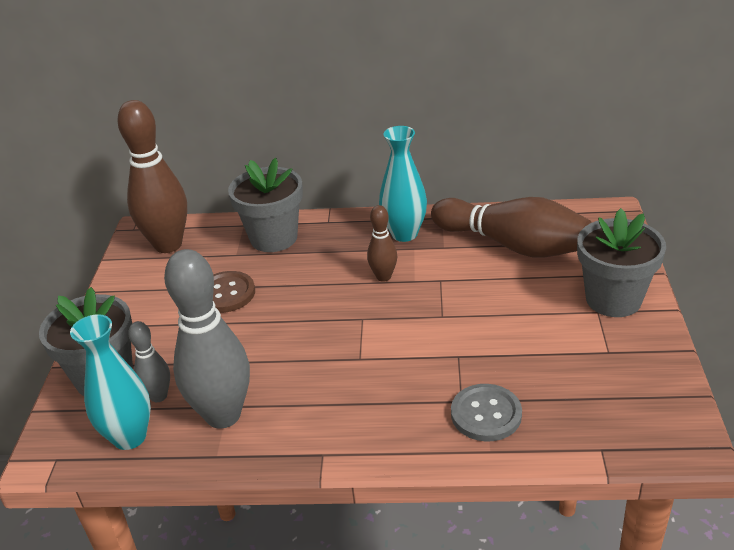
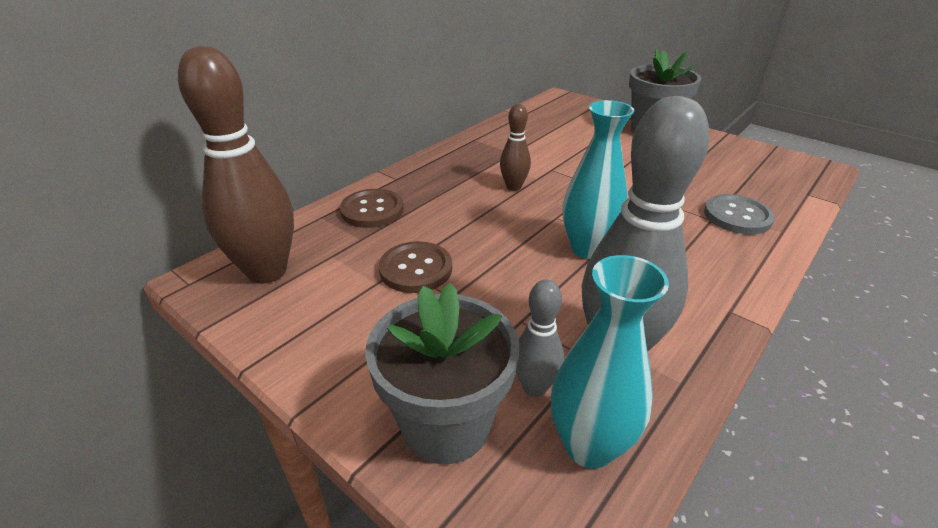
camera: 55 degrees left, 0 degrees up
(274, 238) = (372, 210): grey flower pot -> brown button
(404, 234) = (471, 158): turquoise vase -> turquoise vase (587, 248)
(513, 245) = (549, 132): brown bowling pin -> none

